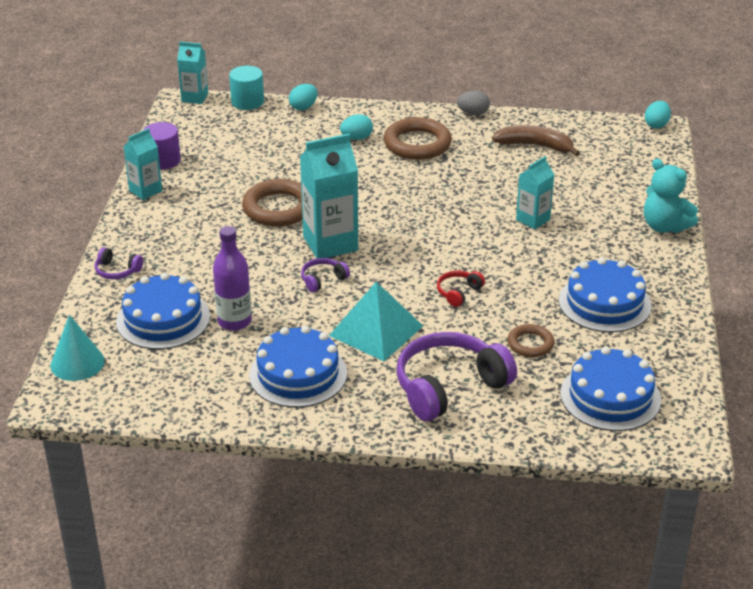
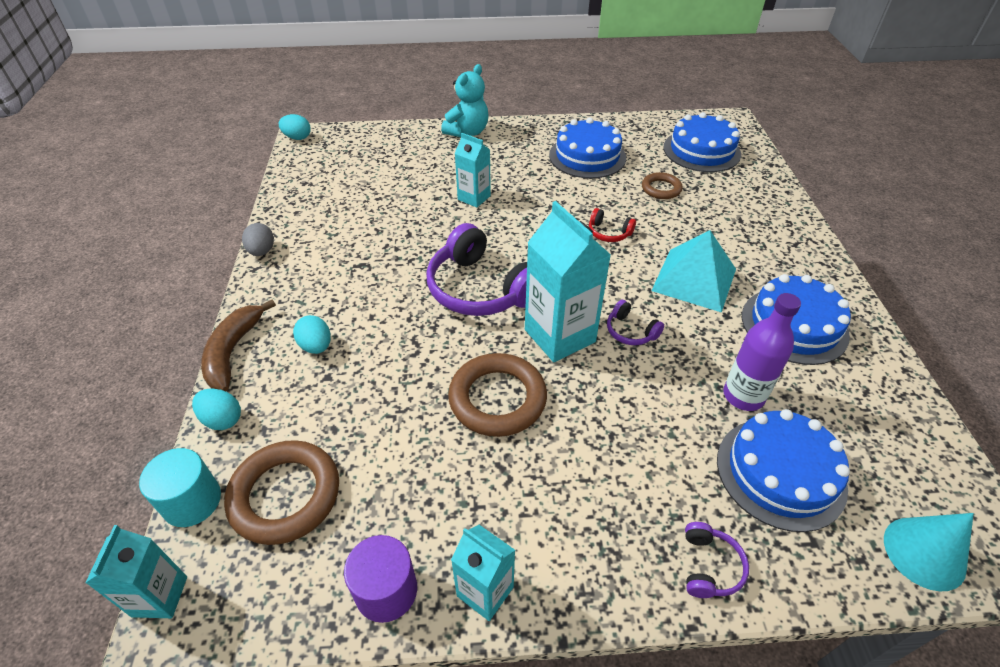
camera: 100 degrees left, 10 degrees up
(417, 144) = (331, 289): brown ring -> brown ring (285, 495)
(449, 387) = (744, 226): purple headphones -> purple headphones (480, 289)
(535, 145) = (335, 204): brown banana -> brown banana (233, 351)

